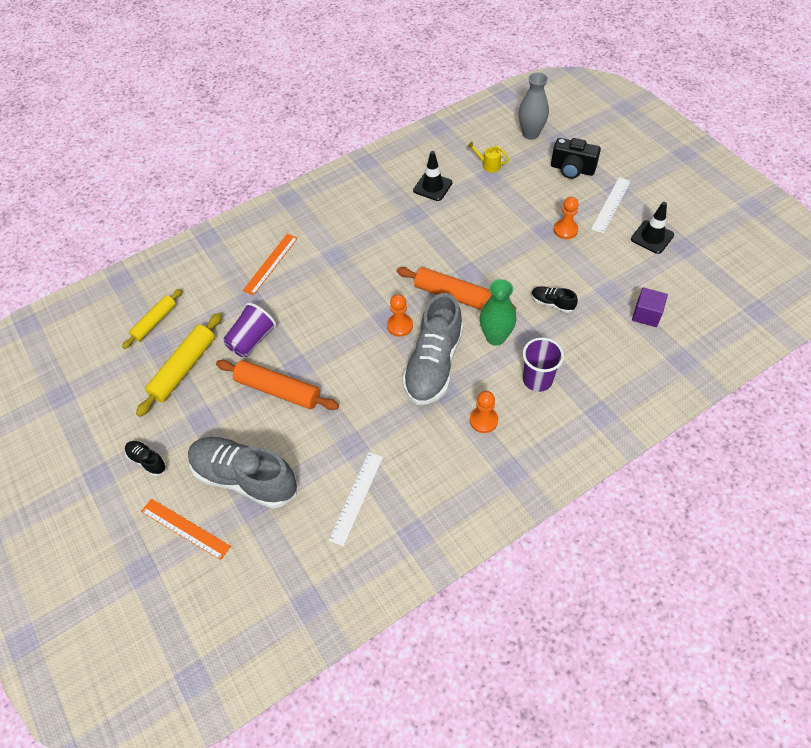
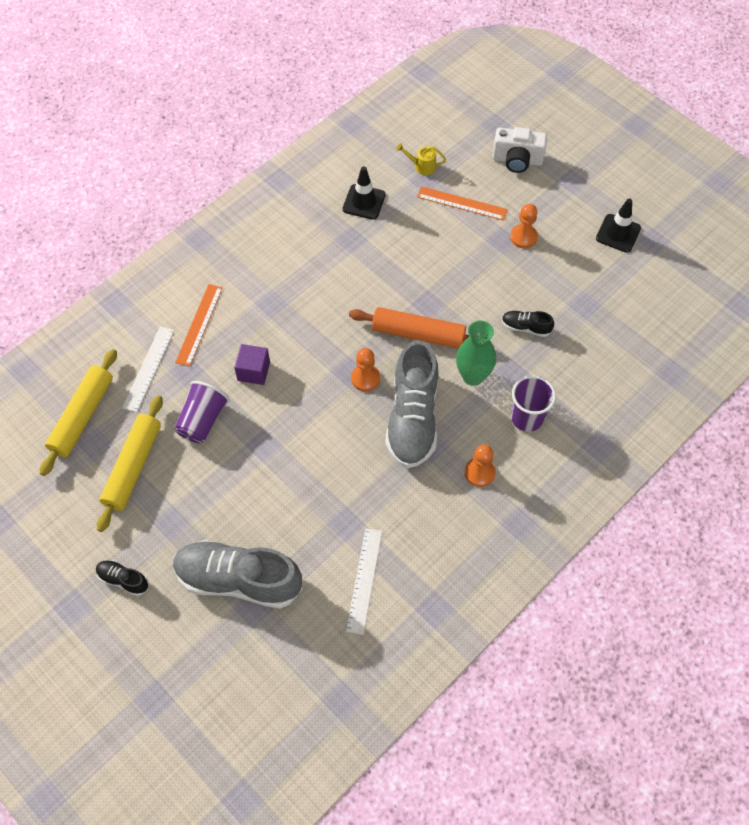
camera: 15 degrees left, 5 degrees up
(155, 322) = (82, 416): yellow rolling pin -> yellow rolling pin, size x1.53
(185, 528) = (188, 646): orange ruler -> orange ruler (462, 203)
(278, 390) = (248, 475): orange rolling pin -> none
(530, 134) = (462, 120): grey vase -> none
(572, 169) = (517, 160): black camera -> white camera
(611, 205) = (567, 199): white ruler -> white ruler (148, 368)
(646, 315) = (627, 326): purple cube -> purple cube (253, 371)

